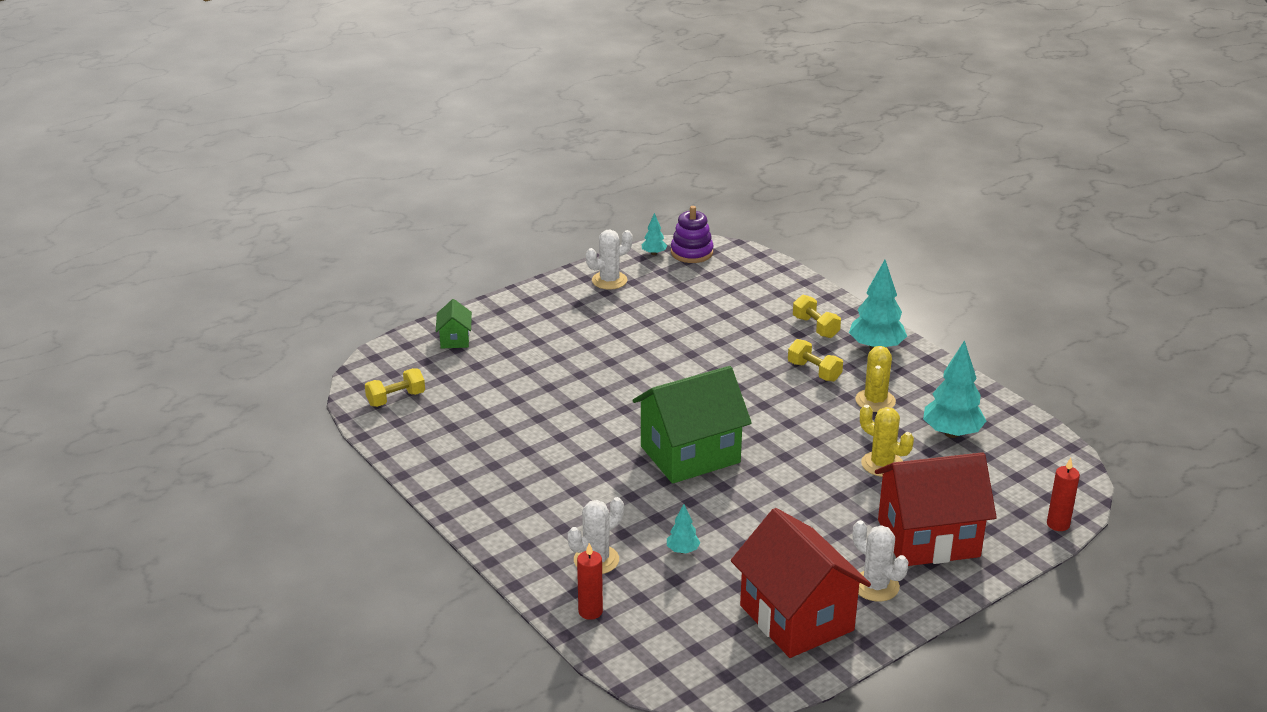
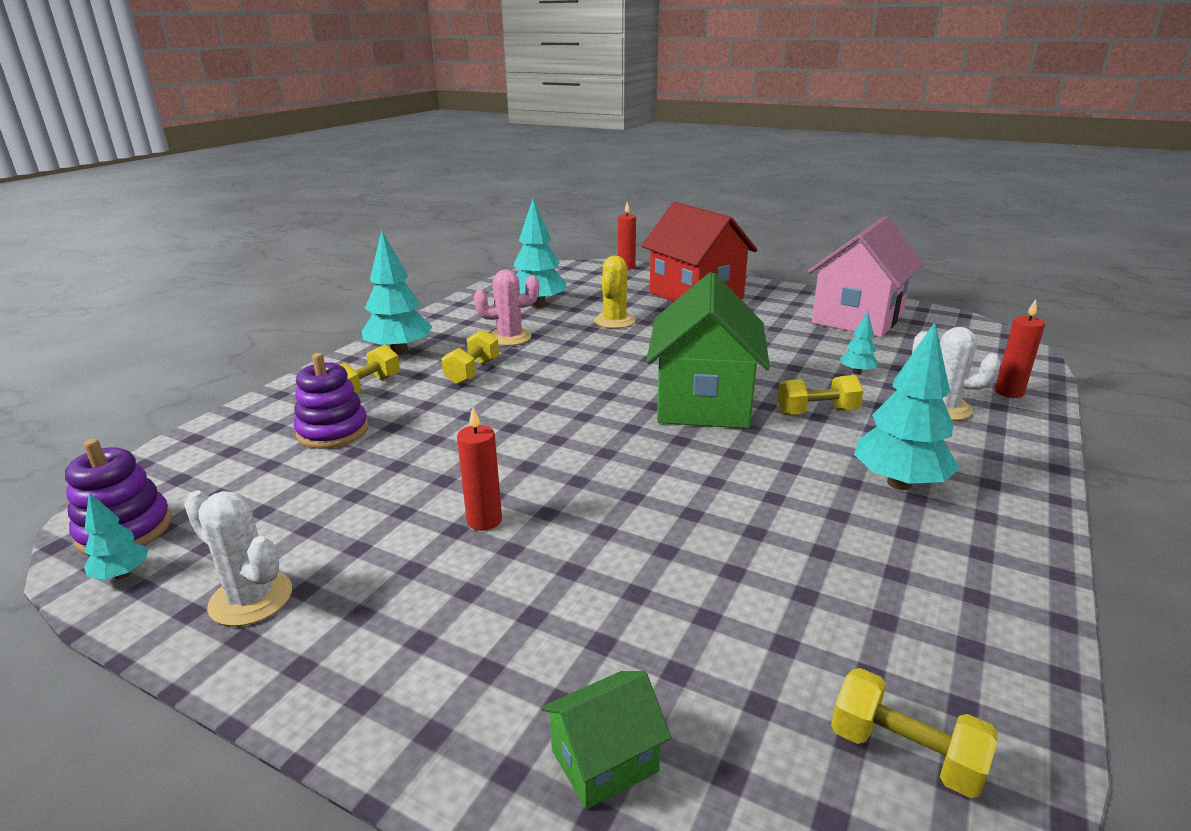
camera: 115 degrees left, 5 degrees down
(533, 487) = (899, 483): none -> turquoise tree
(618, 342) = (484, 520): none -> red candle
(637, 498) = (816, 412): none -> yellow dumbbell
(690, 454) = (703, 402): green house -> green house turned 60 degrees clockwise
(756, 310) = (333, 431): none -> purple stacking toy
(796, 618) = (858, 318): red house -> pink house
(875, 401) = (509, 337): yellow cactus -> pink cactus
(875, 586) = (778, 302): white cactus -> none

